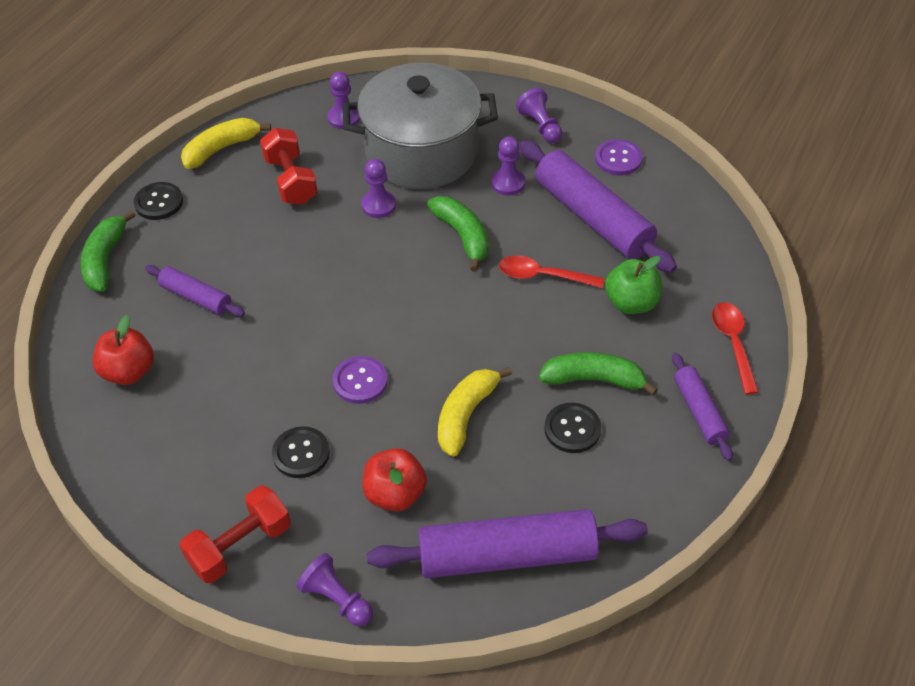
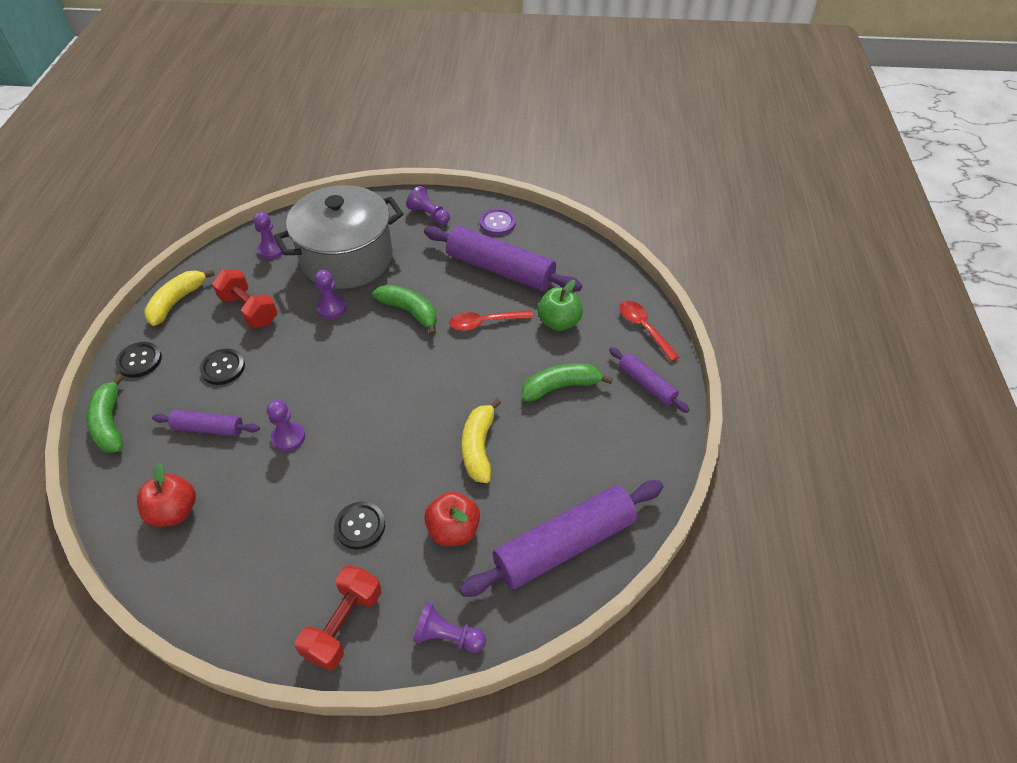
camera: 25 degrees left, 0 degrees up
(360, 381) = (382, 450): purple button -> none
(508, 183) = (425, 263): purple pawn -> purple pawn (288, 437)
(572, 429) = (564, 429): black button -> black button (223, 368)

